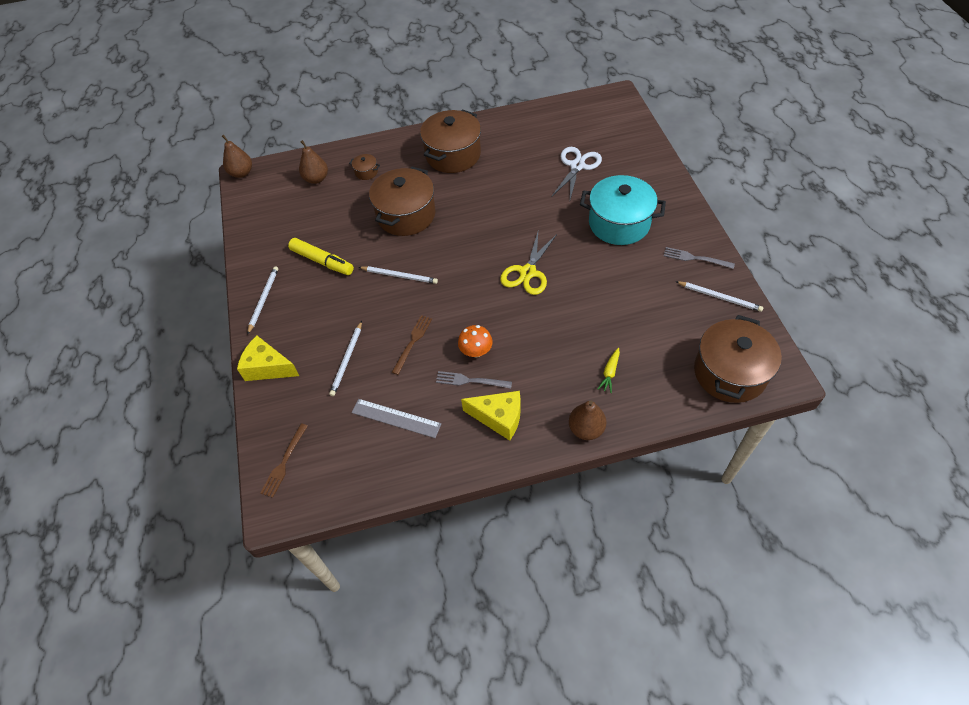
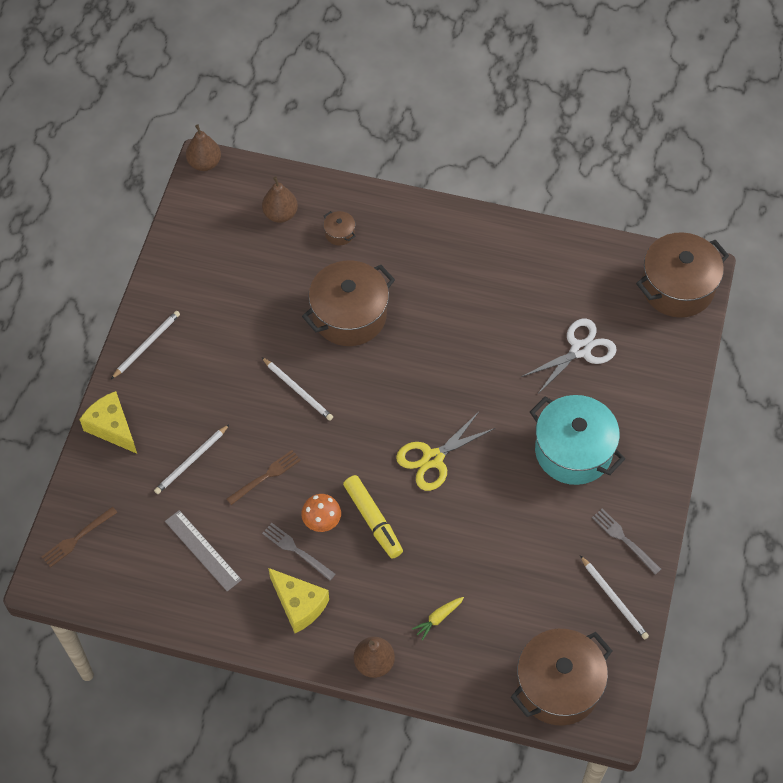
camera: 25 degrees right, 5 degrees up
(322, 261) = (229, 329): yellow marker -> yellow marker (373, 520)
(453, 155) = (450, 259): brown pot -> brown pot (677, 287)

